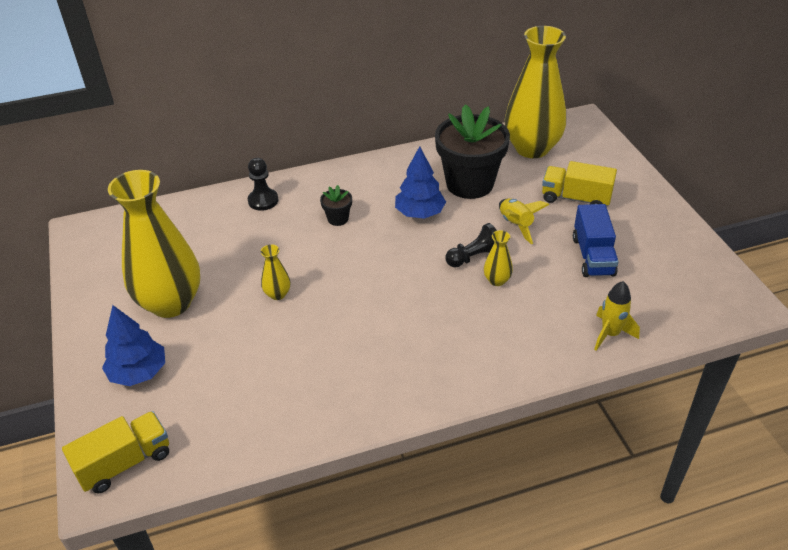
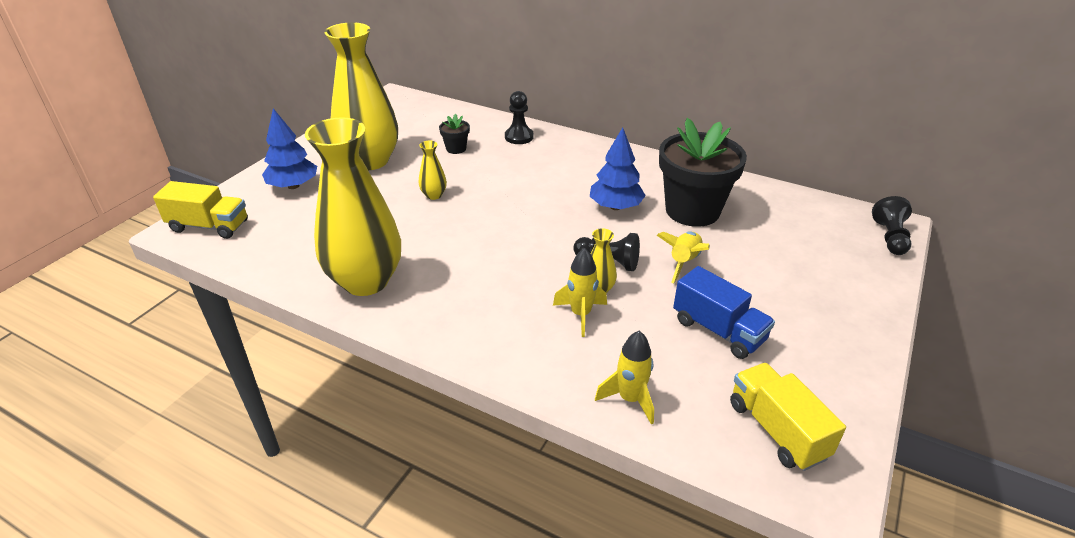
camera: 45 degrees right, 5 degrees down
(338, 219) = (549, 175): black flower pot -> black flower pot (456, 149)
(512, 305) = (580, 314): none -> yellow rocket
(532, 148) = (797, 217): yellow vase -> yellow vase (366, 281)
(575, 198) = (778, 277): yellow truck -> yellow truck (777, 430)
(592, 131) = (890, 237): none -> black pawn
(593, 256) = (718, 330): blue truck -> blue truck turned 90 degrees counterclockwise

